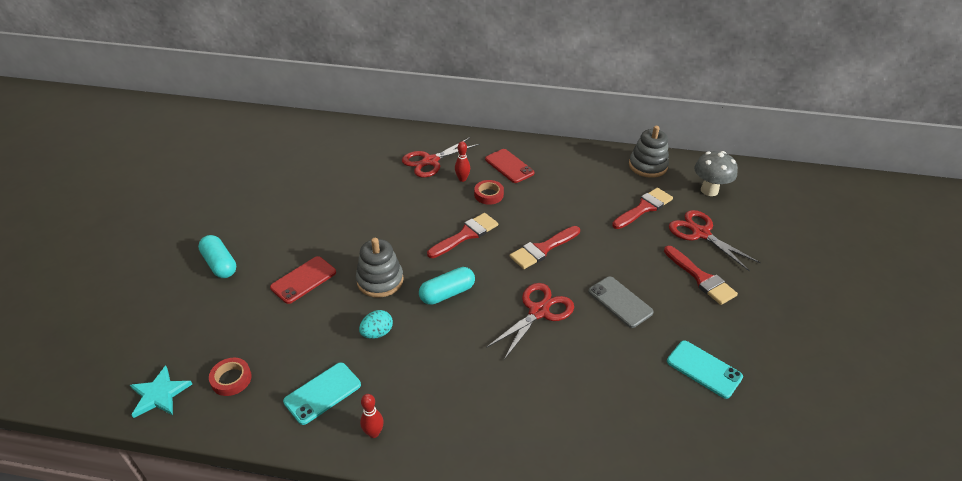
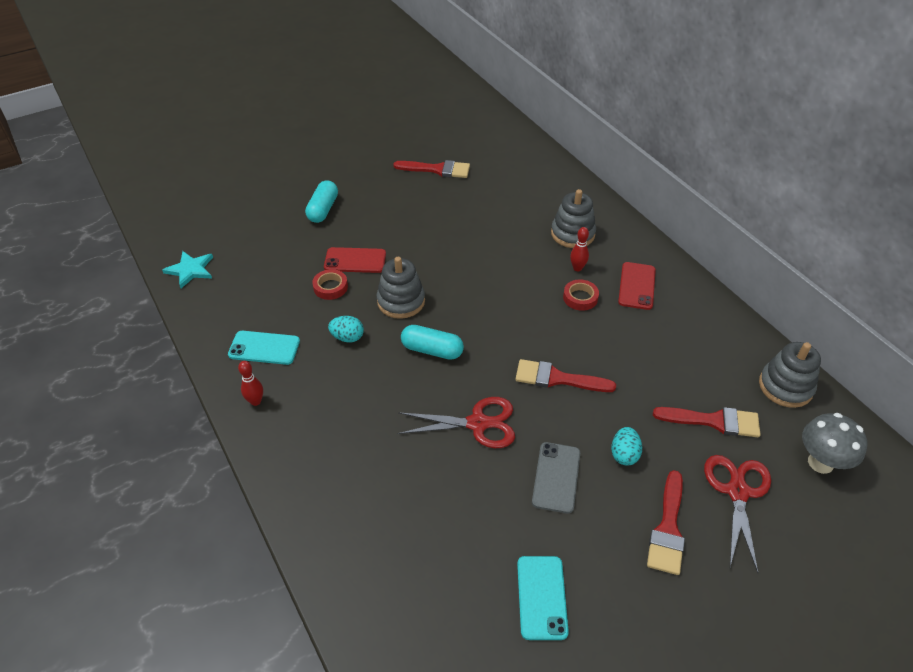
camera: 50 degrees right, 5 degrees up
(231, 379) = (232, 293): red tape -> red tape (330, 287)
(430, 161) = (572, 234): red scissors -> grey stacking toy
(465, 235) = (511, 316): red brush -> red brush (437, 169)
(632, 260) = (624, 454): none -> turquoise egg

